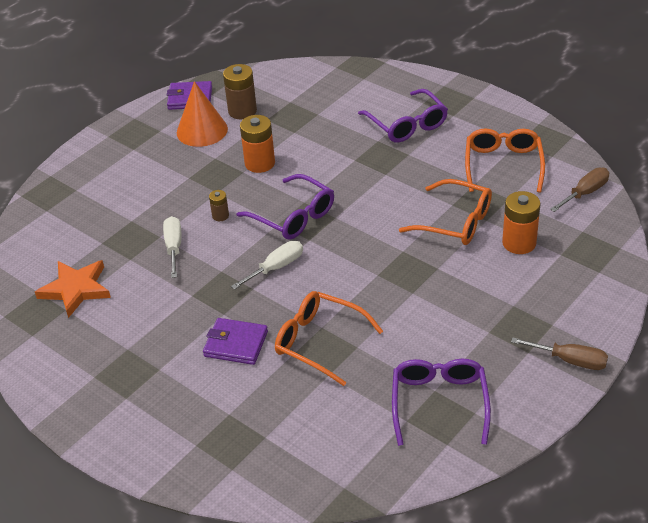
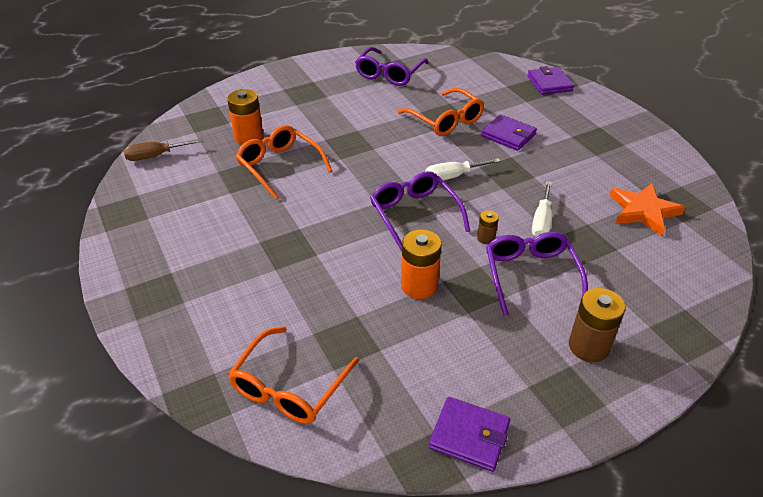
camera: 160 degrees left, 0 degrees up
(202, 130) = (470, 362): orange cone -> none
(205, 465) = (549, 83): none -> purple wallet
(242, 111) = (404, 377): brown battery -> brown battery (588, 346)
(406, 124) = (228, 278): purple glasses -> purple glasses (531, 276)
(503, 165) = (188, 200): orange glasses -> orange glasses (290, 386)
(570, 361) = (293, 71): brown screwdriver -> none

